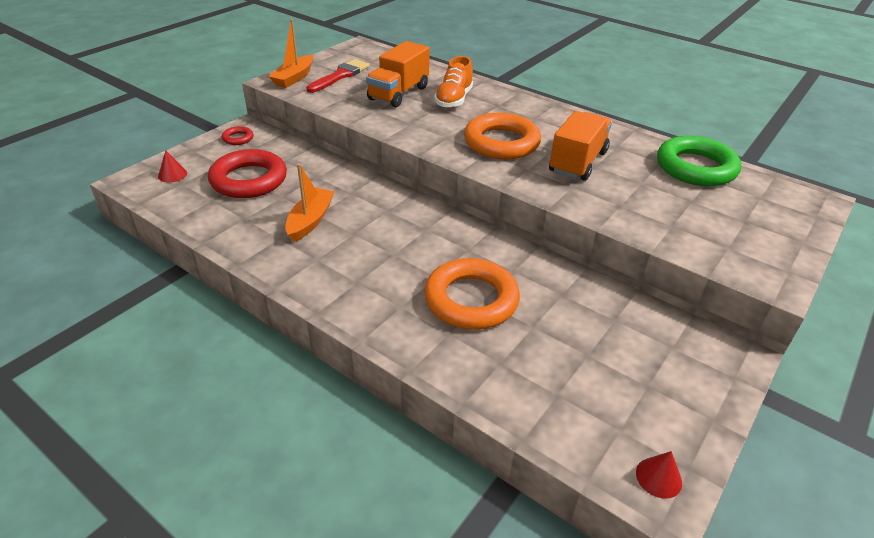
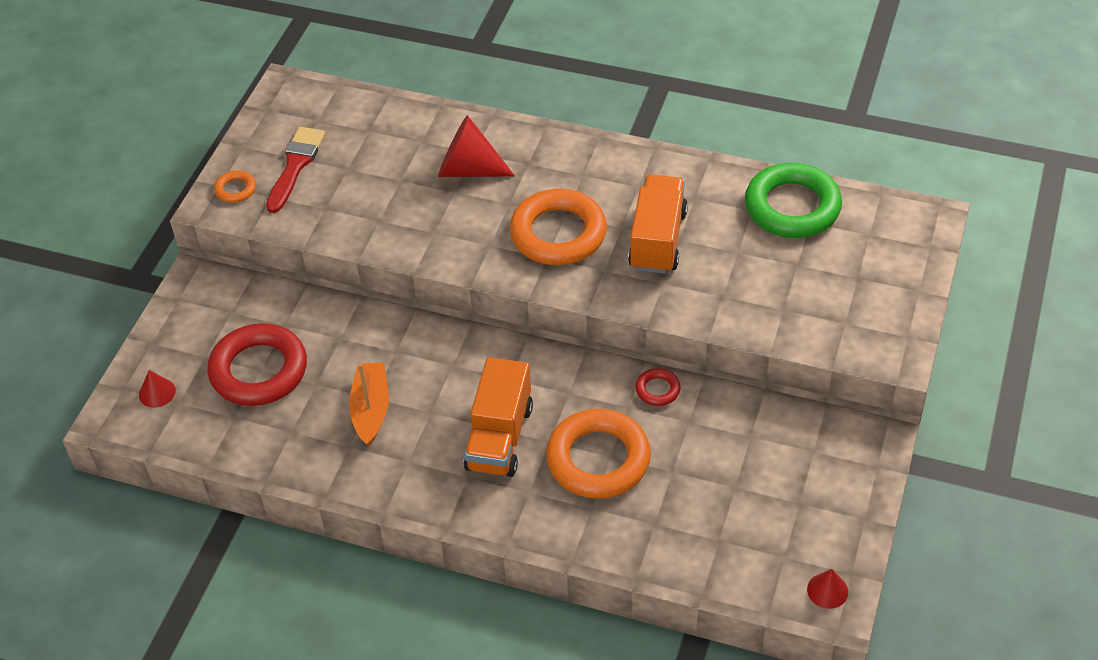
camera: 15 degrees left, 10 degrees up
(238, 138) = (198, 304): red ring -> red ring (657, 390)
(294, 78) = (235, 189): orange boat -> orange ring
(398, 93) = (391, 179): orange truck -> orange truck (499, 437)
(454, 100) = (468, 169): orange shoe -> red cone

